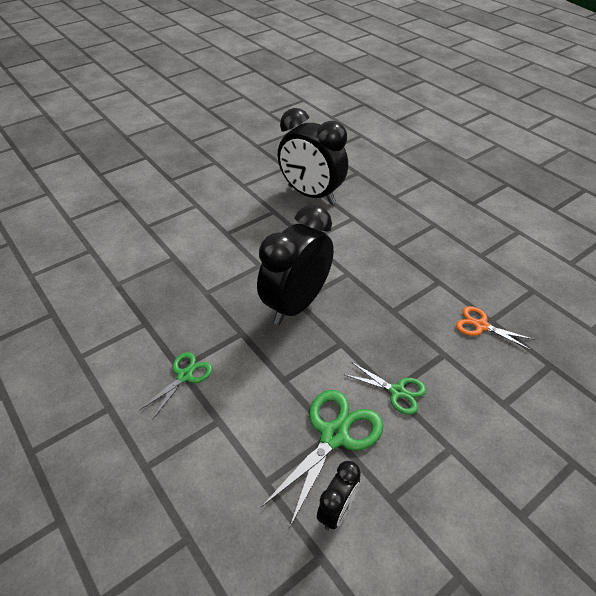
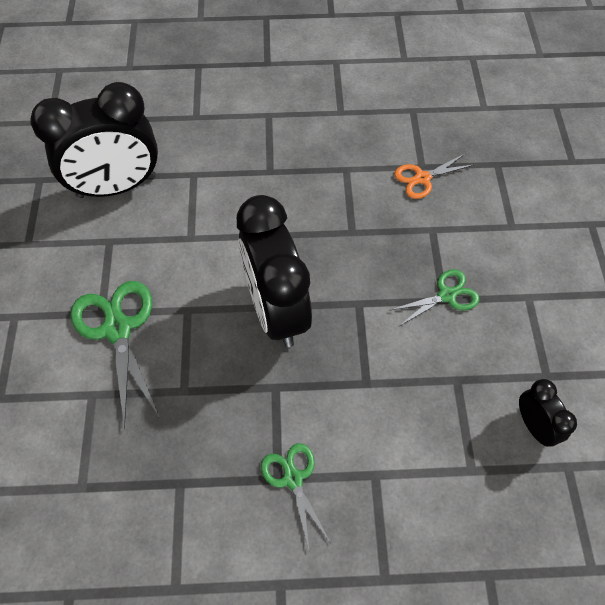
camera: 55 degrees left, 15 degrees up
(334, 435) = (459, 379): green scissors -> green scissors (117, 329)

